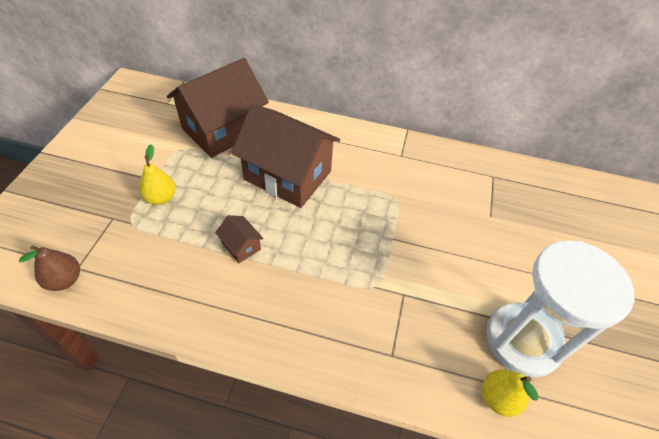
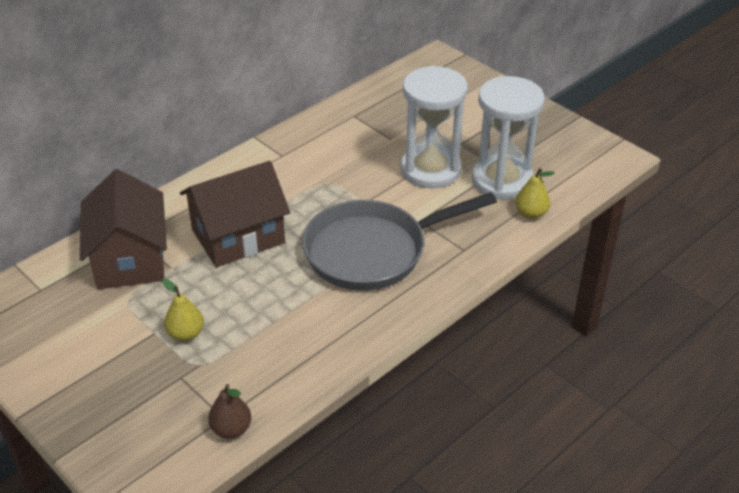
camera: 55 degrees left, 10 degrees down
(241, 246) = (294, 296): brown house -> none
(334, 276) = (373, 251): none -> grey pan
(479, 268) = (430, 169): none -> white hourglass

